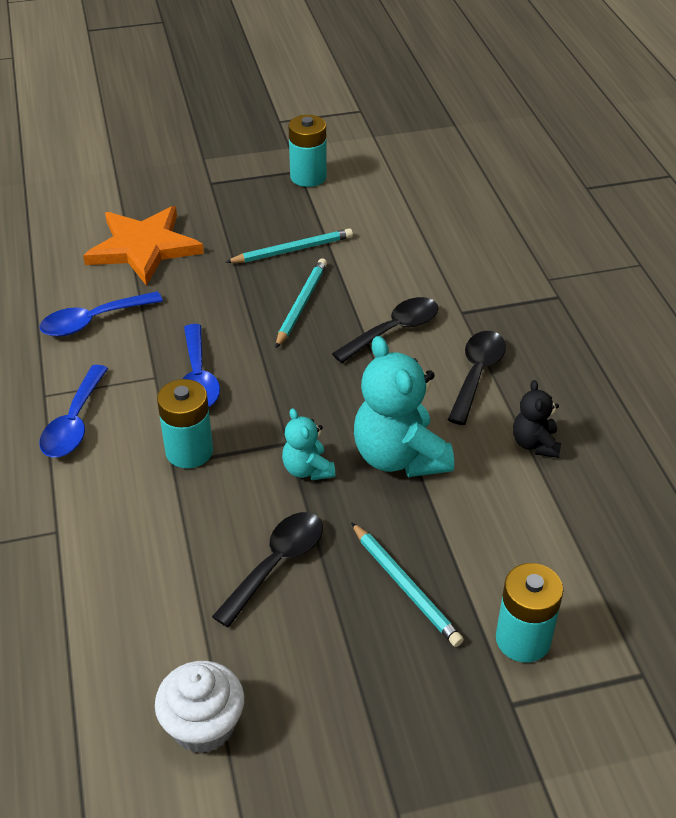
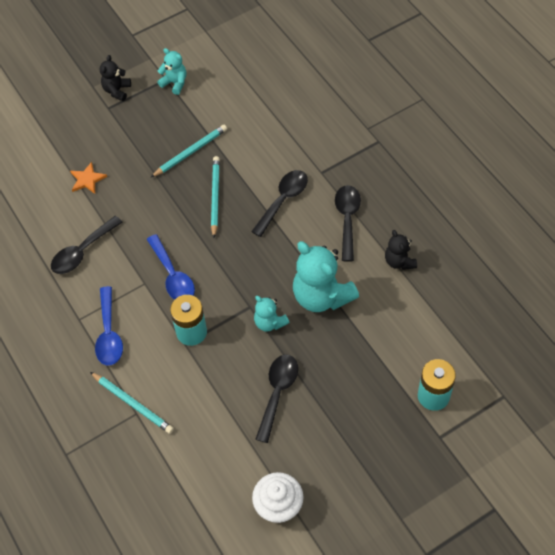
camera: 15 degrees left, 15 degrees up
(93, 321) = (82, 251): blue spoon -> black spoon
(144, 247) = (87, 179): orange star -> orange star, size x0.45
(231, 169) = (117, 90): none -> black teddy bear
(308, 177) = (175, 83): turquoise battery -> turquoise teddy bear
(405, 586) = (357, 383): turquoise pencil -> turquoise pencil (132, 403)

